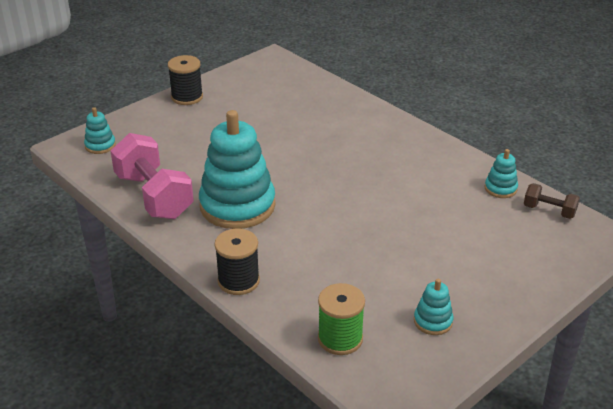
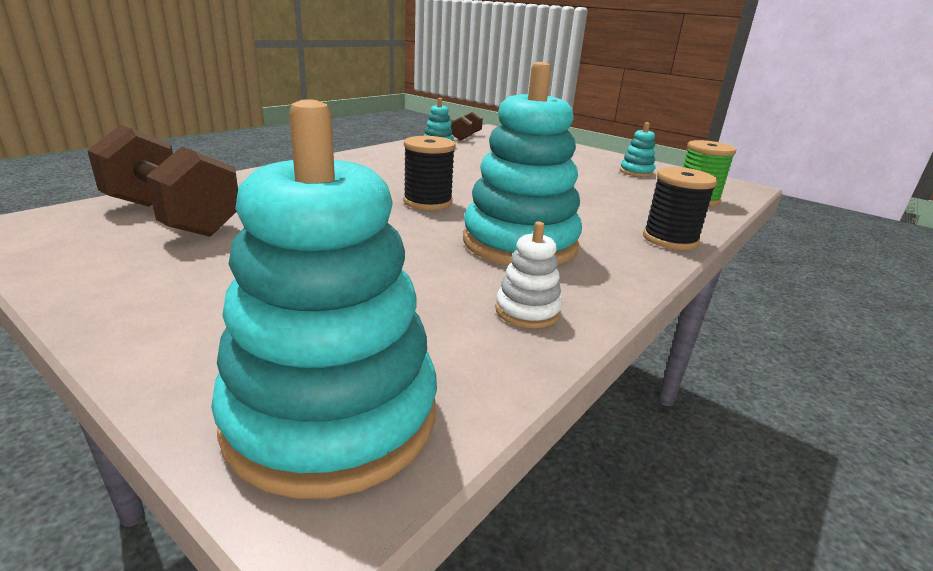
camera: 100 degrees left, 10 degrees down
(100, 145) = (332, 416): turquoise stacking toy -> turquoise stacking toy, size x2.28
(154, 196) = (527, 311): pink dumbbell -> white stacking toy
(187, 97) = (123, 304): black spool -> black spool (427, 202)
(283, 91) = (172, 218): none -> brown dumbbell

